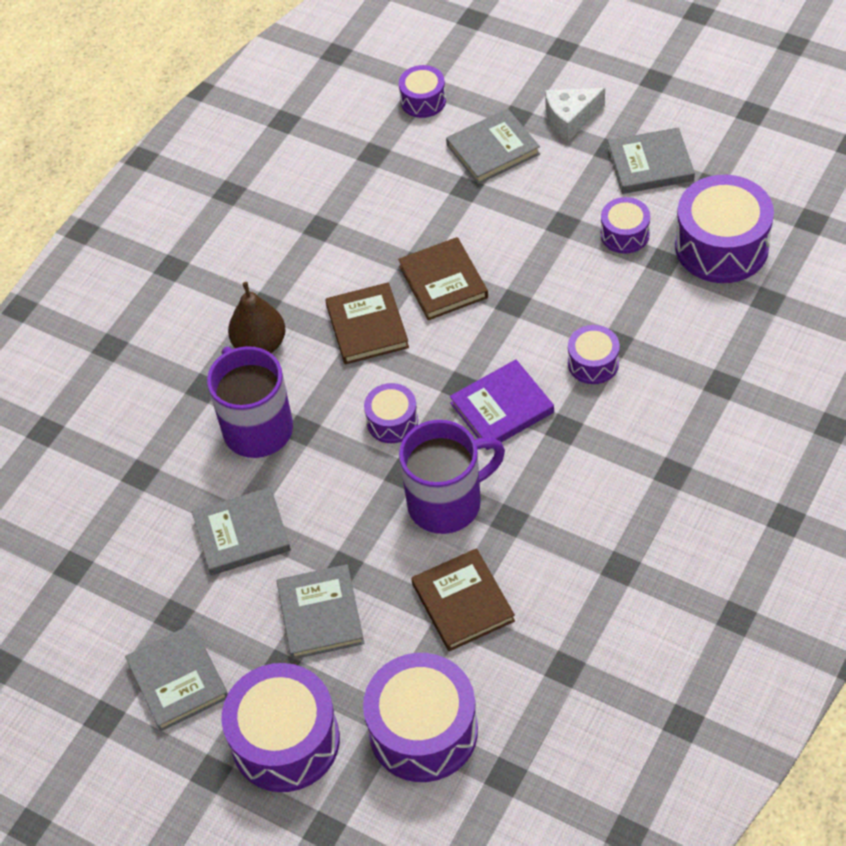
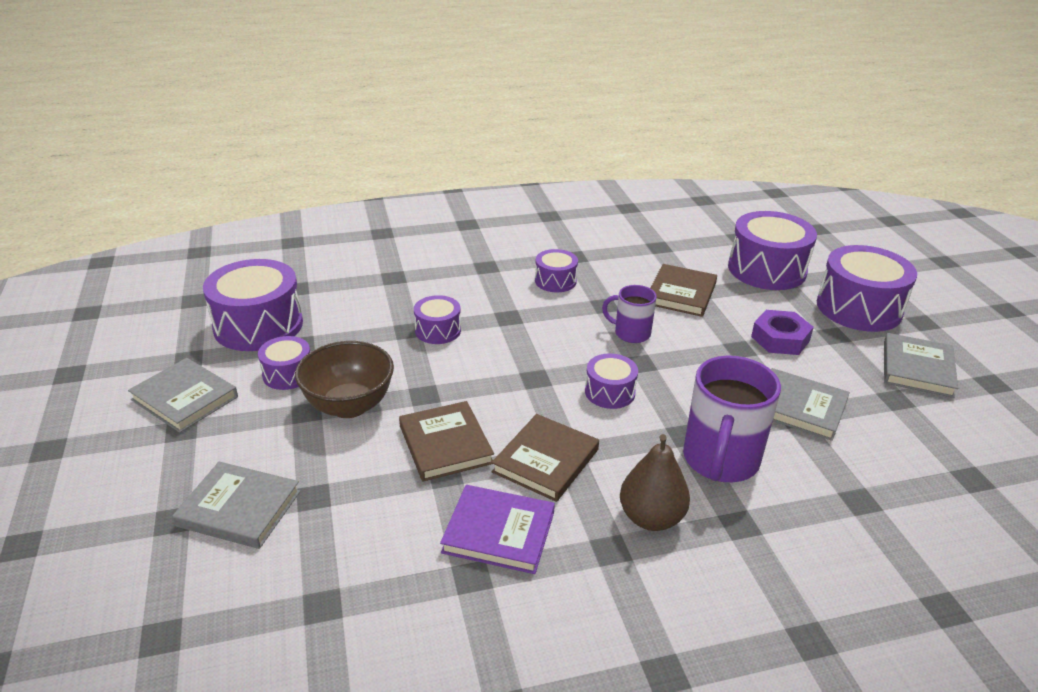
camera: 140 degrees left, 20 degrees down
(320, 614) = (780, 339): grey book -> purple nut
(423, 101) = (194, 617): purple drum -> purple drum (555, 281)
(443, 282) = (445, 444): brown book -> brown book turned 45 degrees counterclockwise
(447, 502) = (631, 333): purple mug -> purple mug, size x0.56
(502, 408) = (527, 349): purple book -> purple book (498, 532)
(544, 251) = (349, 406): none -> brown bowl
(570, 119) = (149, 477): white cheese -> none

